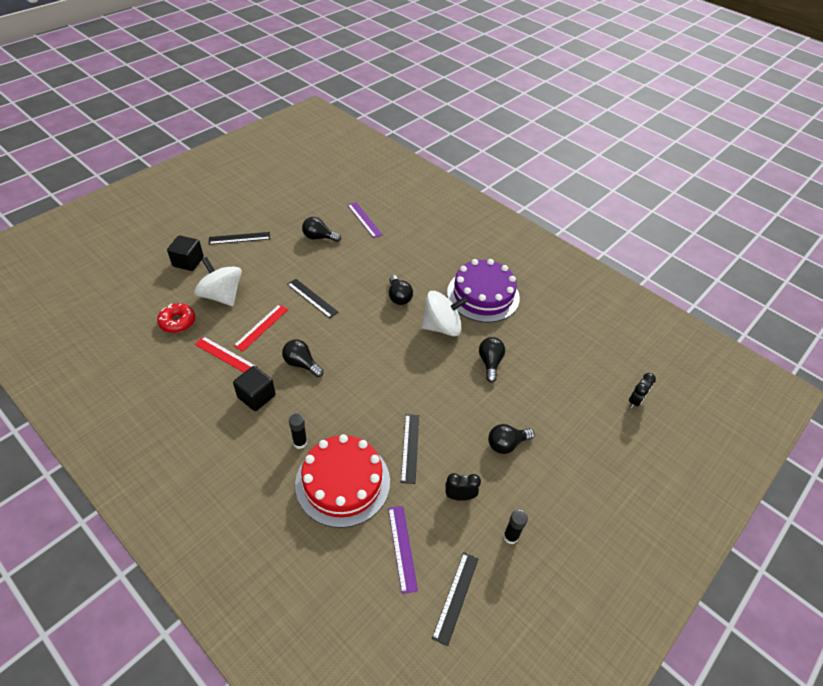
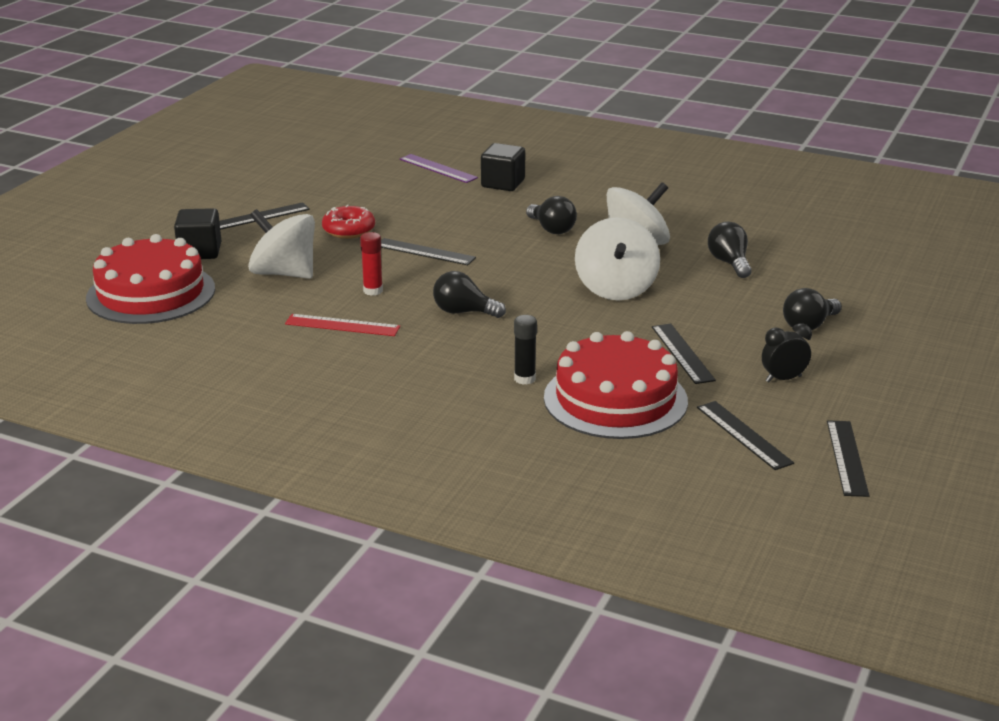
camera: 15 degrees left, 20 degrees down
(140, 293) = (151, 293): none -> red cake
(177, 322) = (238, 309): red donut -> red donut (349, 230)
(256, 396) = (423, 352): black cube -> black cube (503, 183)
(261, 327) = (373, 291): red ruler -> red glue stick
(319, 237) = (384, 196): black light bulb -> none
(402, 548) = (744, 435): purple ruler -> black ruler
(405, 368) = (616, 288): none -> white spinning top
(483, 295) = (670, 207): purple cake -> none
(510, 536) = (876, 397): black glue stick -> none
(635, 401) = (945, 259): black clock -> none

